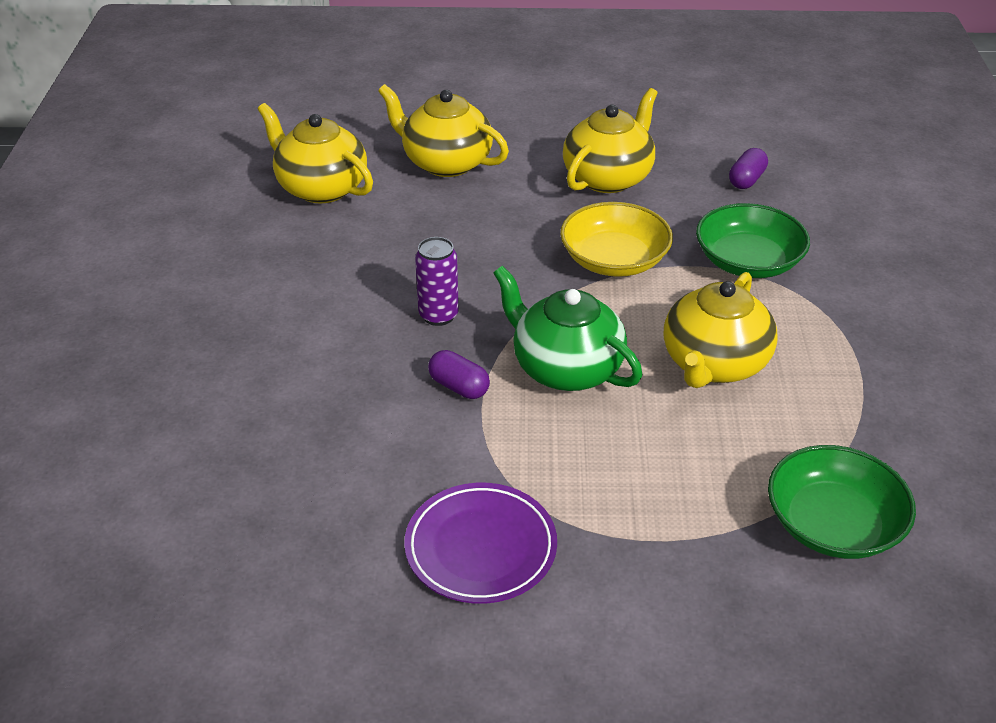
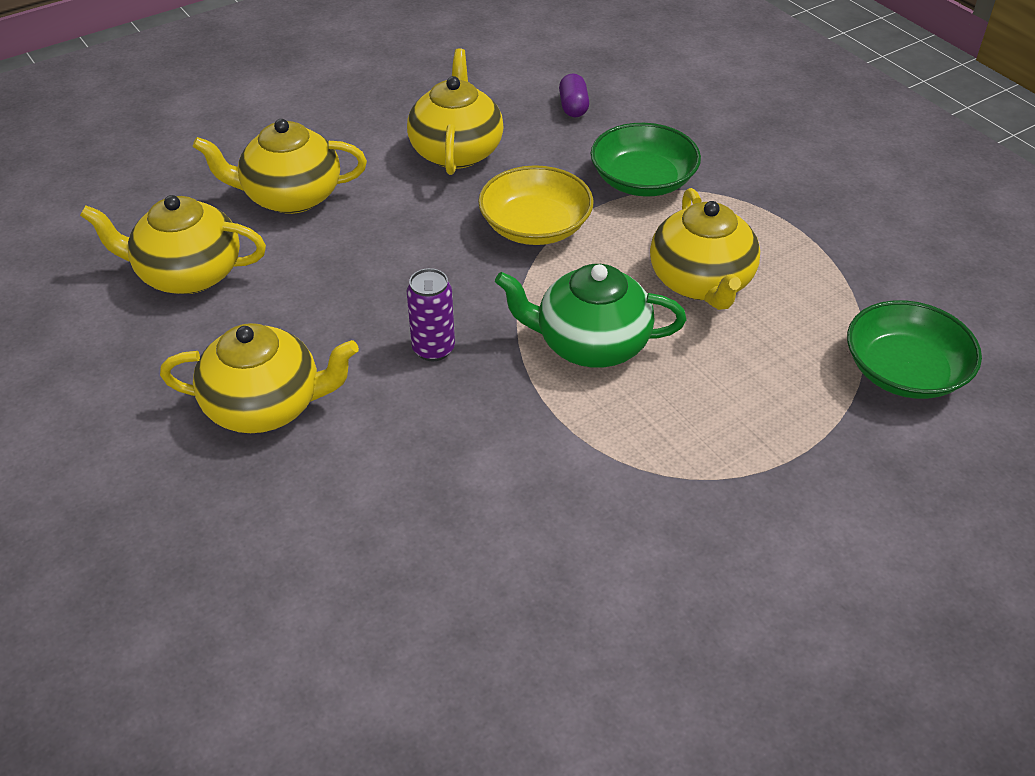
camera: 35 degrees left, 5 degrees up
(282, 300) = (265, 406): none -> yellow teapot
(459, 387) = (518, 406): purple capsule -> none
(481, 548) = (678, 539): purple plate -> none

